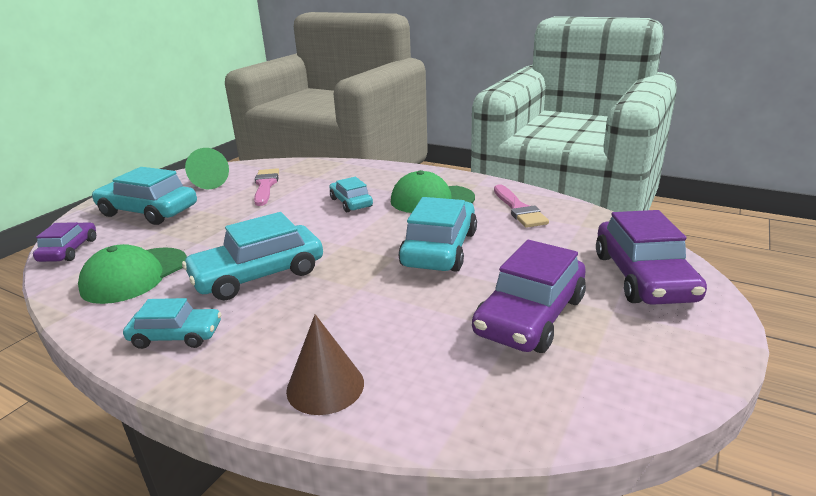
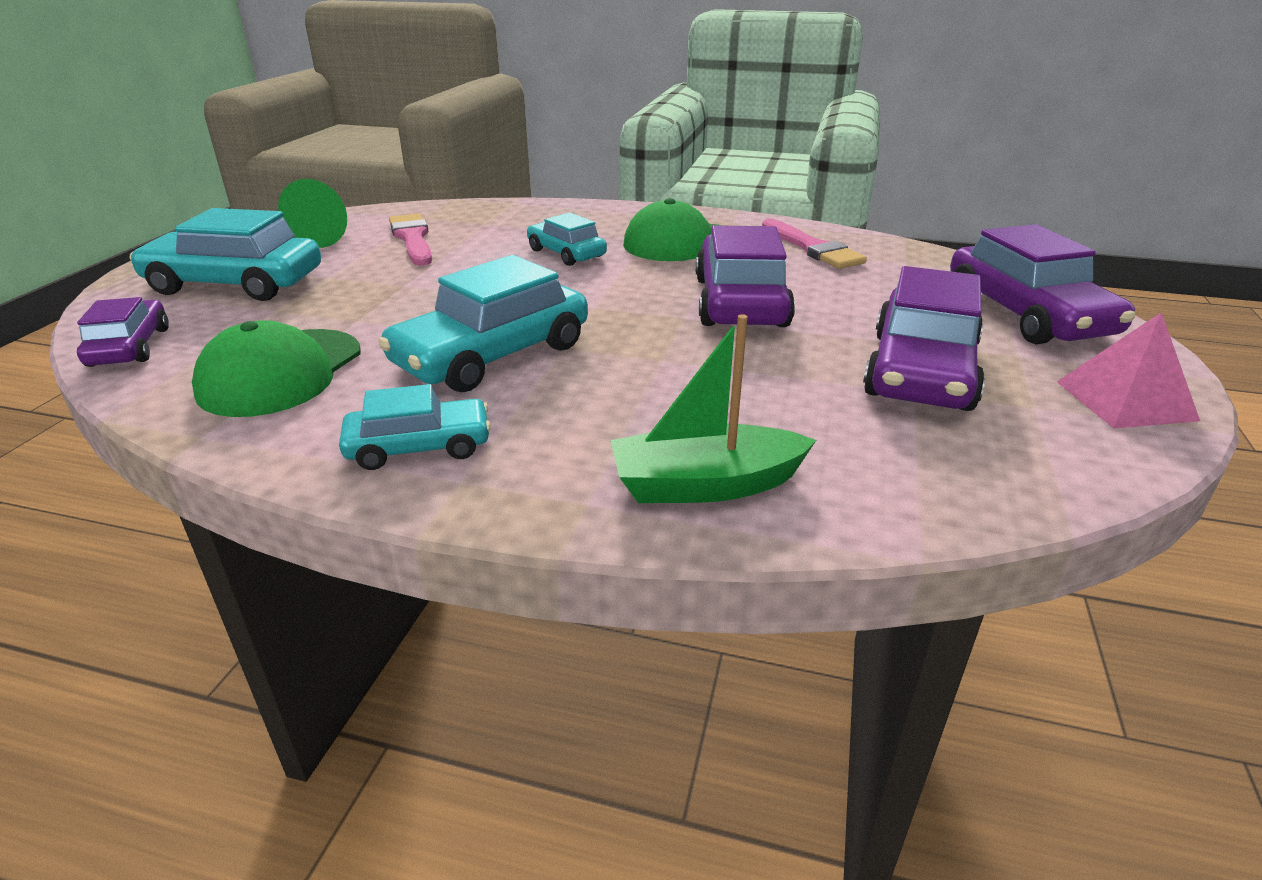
camera: 15 degrees left, 5 degrees up
(325, 386) = (705, 484): brown cone -> green boat
(439, 249) = (740, 302): turquoise car -> purple car
(671, 358) = (1125, 400): none -> pink pyramid

